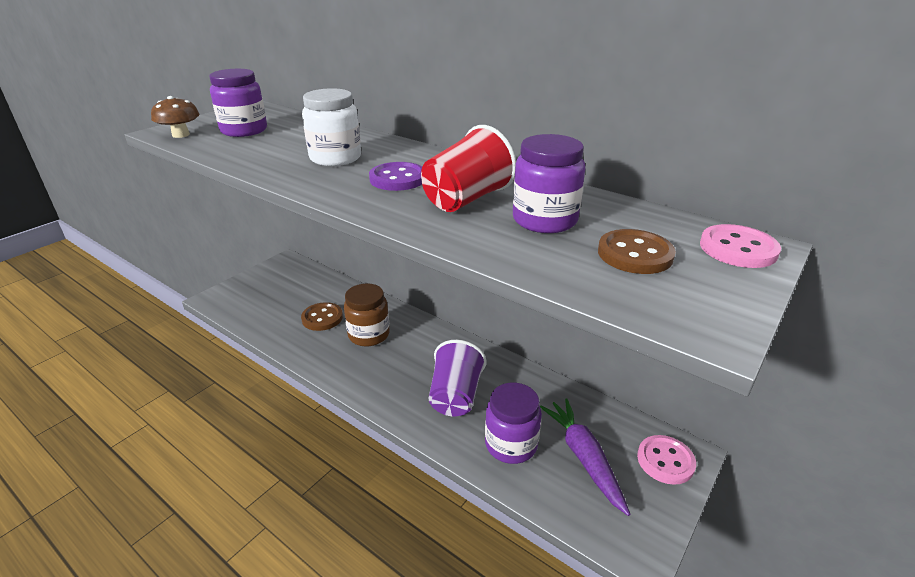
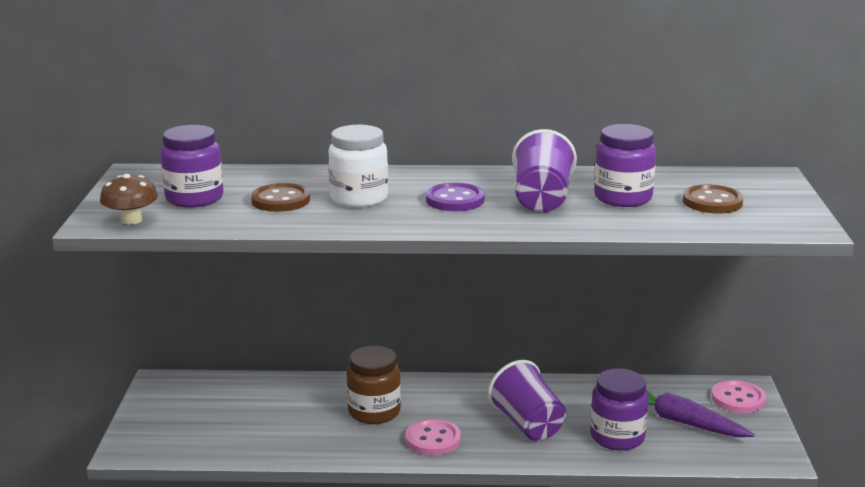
camera: 35 degrees left, 10 degrees down
(322, 318) = (299, 417): brown button -> brown button (280, 200)
(466, 199) = (542, 200): red cup -> purple cup
(738, 249) = (763, 181): pink button -> pink button (433, 439)

